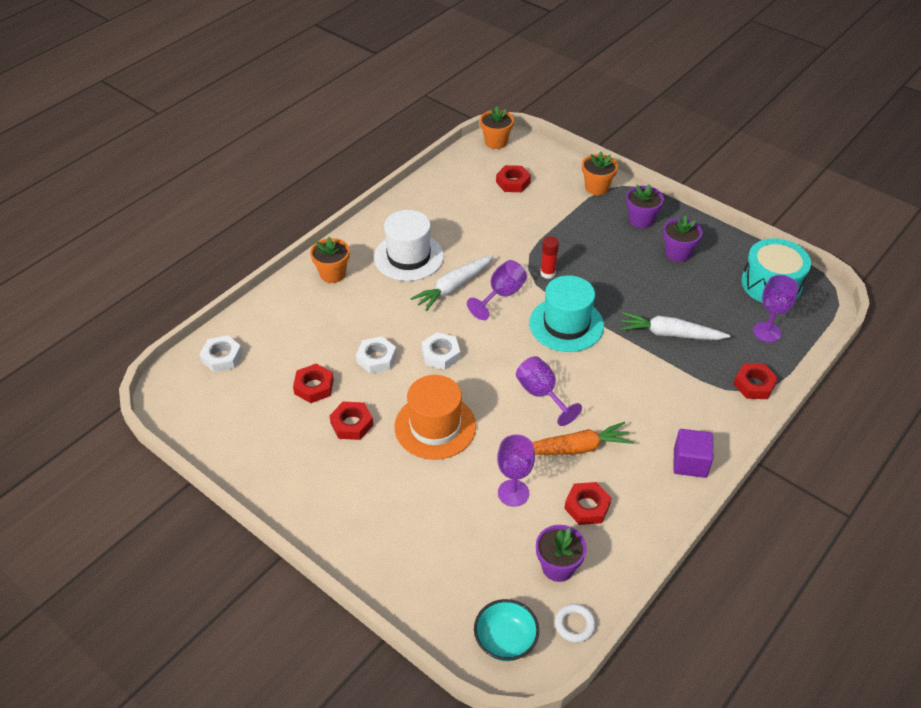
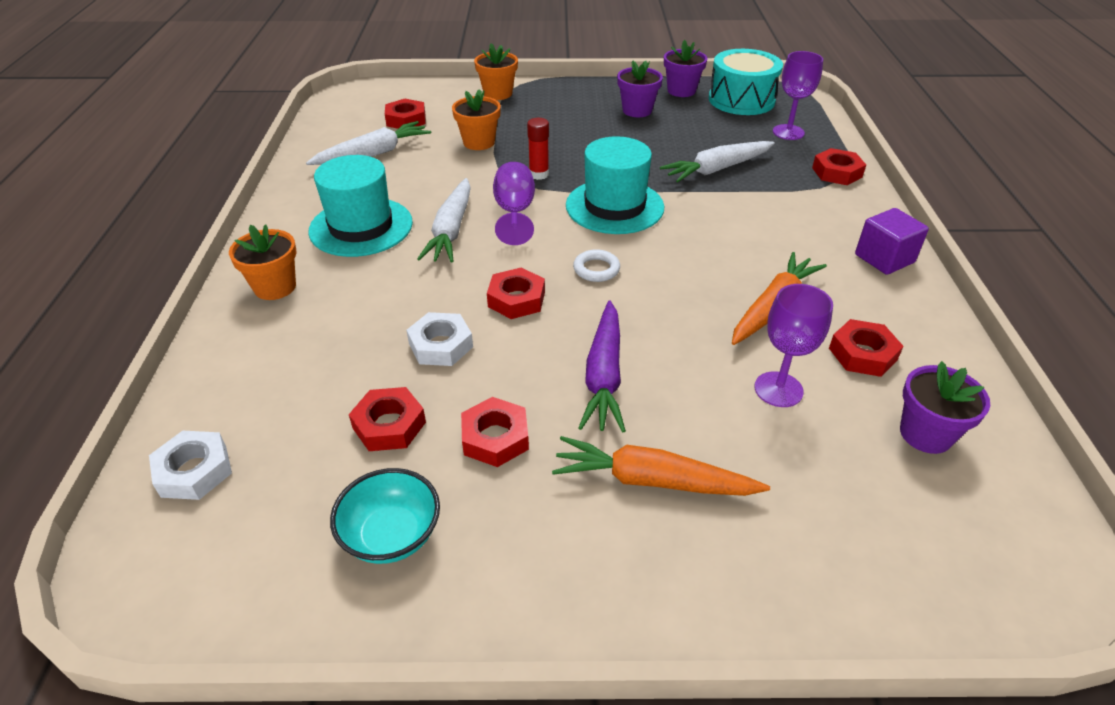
camera: 40 degrees left, 5 degrees down
(396, 492) = (652, 480): none -> orange carrot
(408, 257) = (361, 227): white hat -> turquoise hat
(435, 426) = (604, 375): orange hat -> purple carrot
(440, 354) = (516, 299): white nut -> red nut
(466, 202) = (373, 154): none -> white carrot
(496, 142) = (347, 97): orange flower pot -> orange flower pot (479, 142)
(505, 640) = (1001, 563): turquoise bowl -> turquoise bowl (391, 535)
(541, 394) = (674, 278): purple goblet -> none
(574, 625) = (1028, 483): white ring -> white ring (596, 269)
(641, 220) = (571, 101): purple flower pot -> purple flower pot (681, 91)

